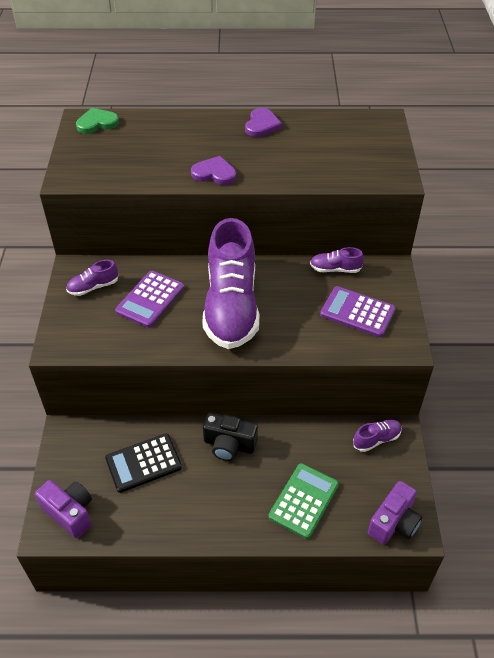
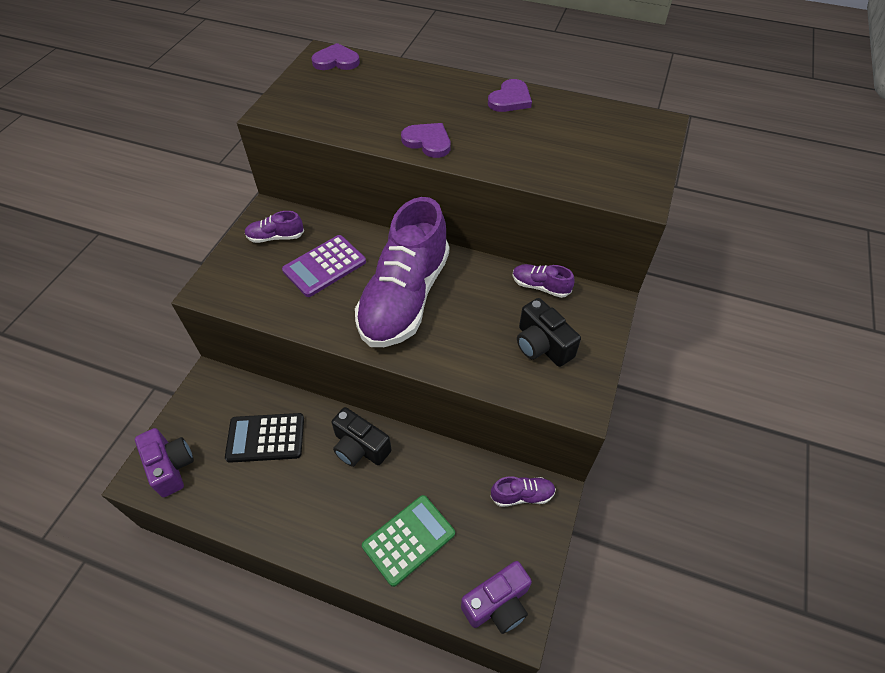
camera: 20 degrees right, 5 degrees up
(97, 123) = (336, 61): green heart -> purple heart
(357, 312) = (542, 345): purple calculator -> black camera

